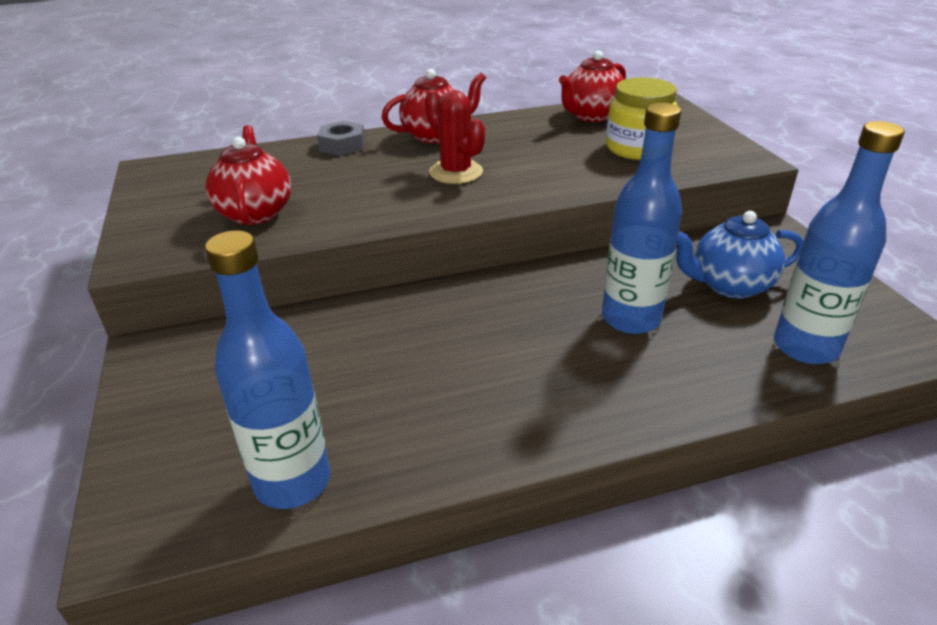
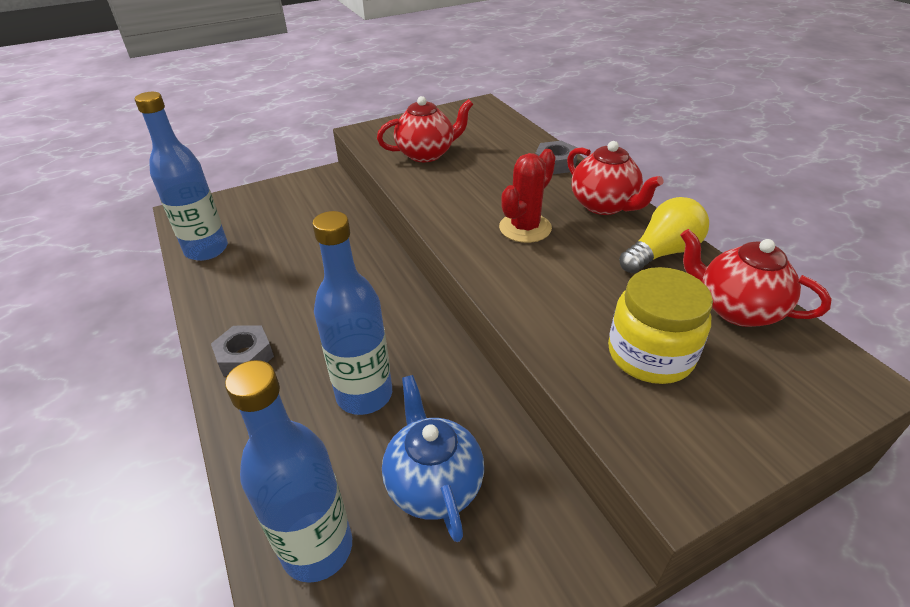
camera: 80 degrees right, 5 degrees up
(517, 126) = (661, 253): none -> yellow light bulb
(565, 411) = (245, 356): none -> grey nut

